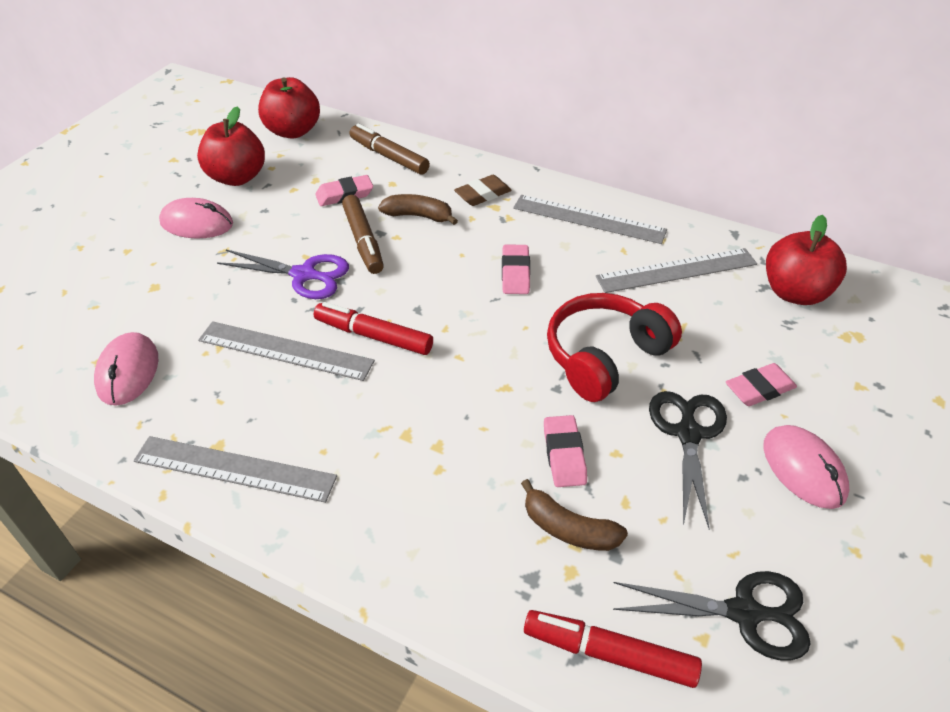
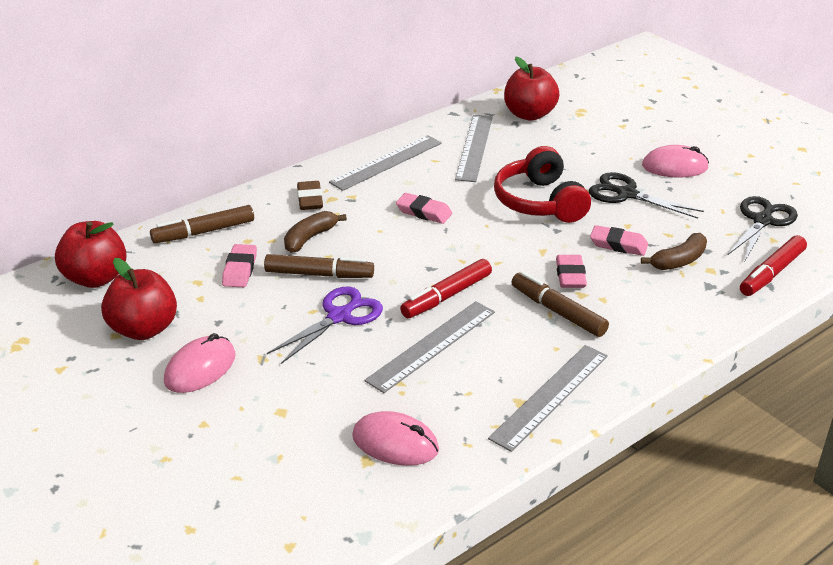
camera: 65 degrees left, 10 degrees down
(391, 433) = (557, 311): none -> brown marker
(759, 389) = (604, 157): pink eraser -> pink eraser (570, 275)

